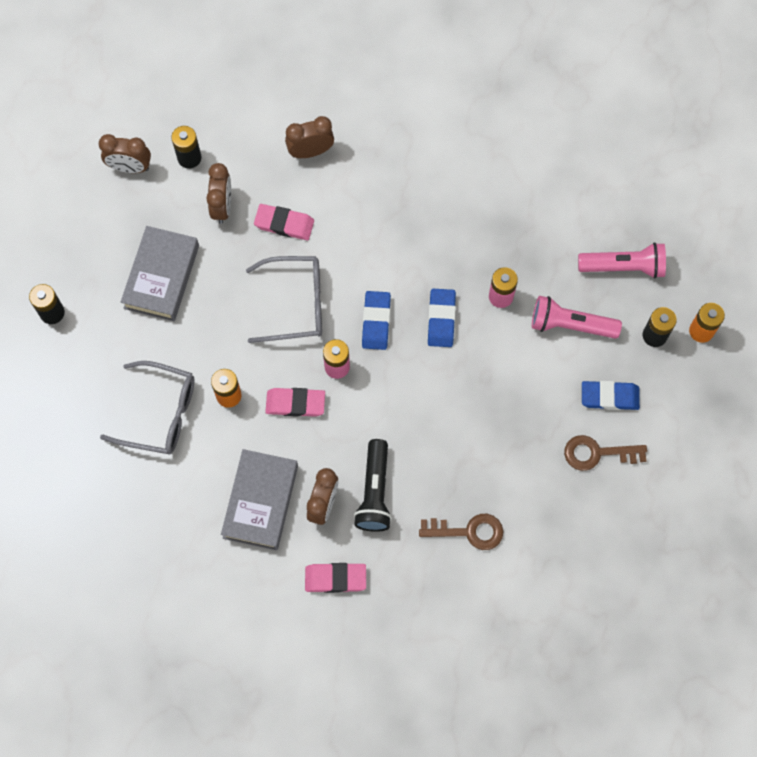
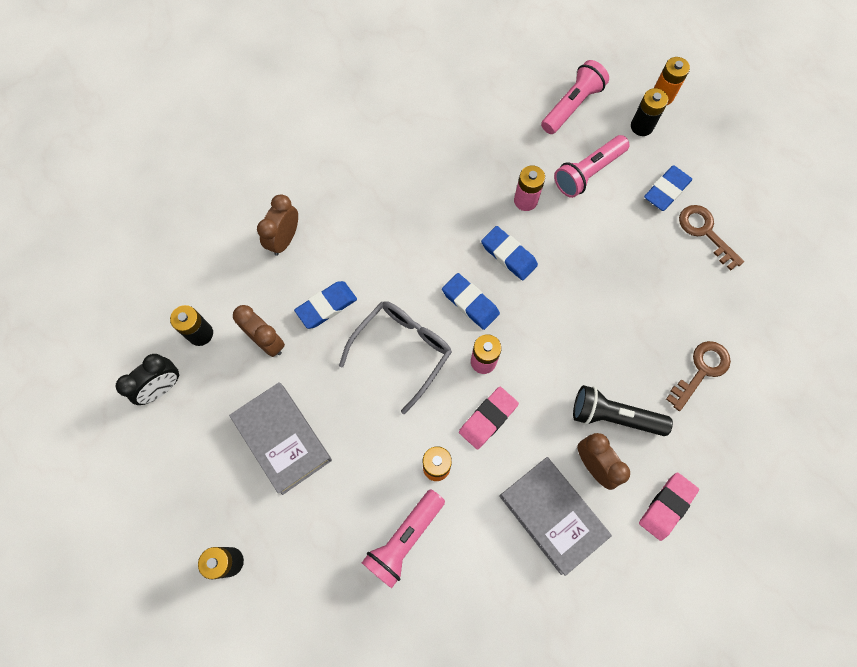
camera: 50 degrees left, 0 degrees up
(130, 167) = (162, 388): brown clock -> black clock
(160, 413) = (404, 539): grey glasses -> pink flashlight
(284, 224) = (326, 306): pink eraser -> blue eraser
(374, 492) = (614, 416): black flashlight -> black flashlight turned 150 degrees clockwise
(597, 453) = (705, 232): brown key -> brown key turned 105 degrees clockwise

